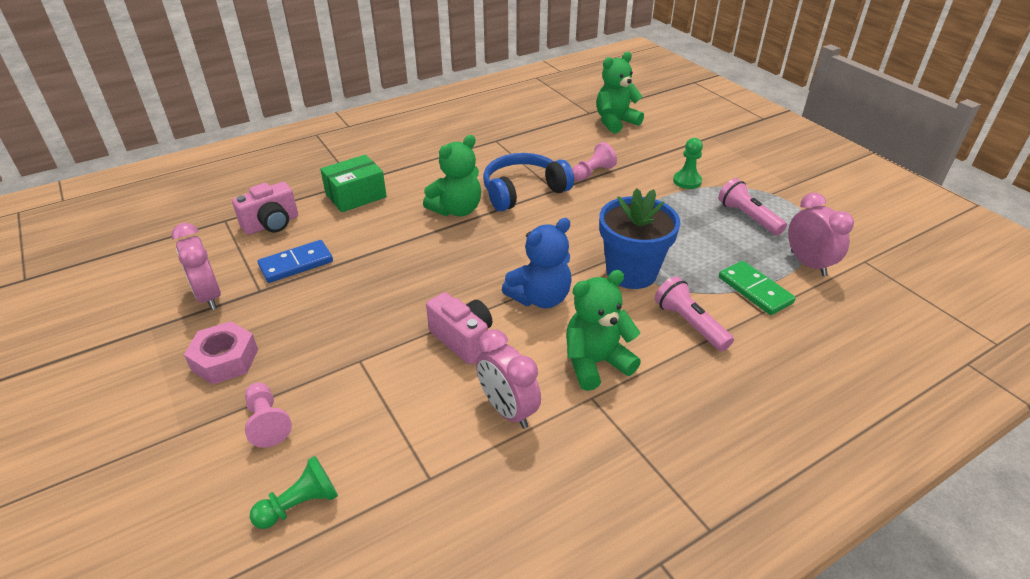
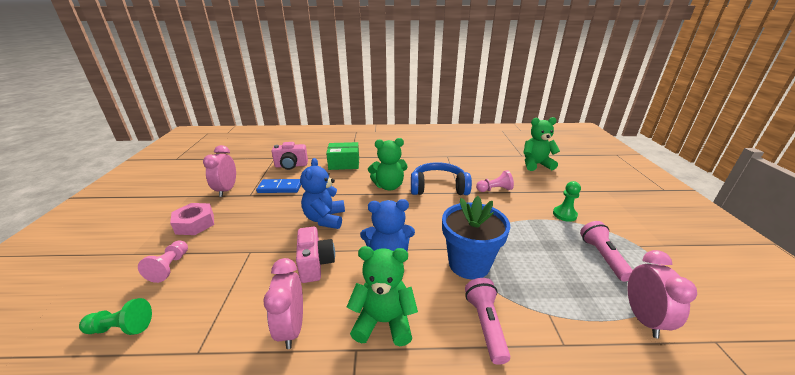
camera: 30 degrees right, 10 degrees down
(415, 283) = (325, 219): none -> blue teddy bear
(755, 290) = (569, 321): green domino -> none

